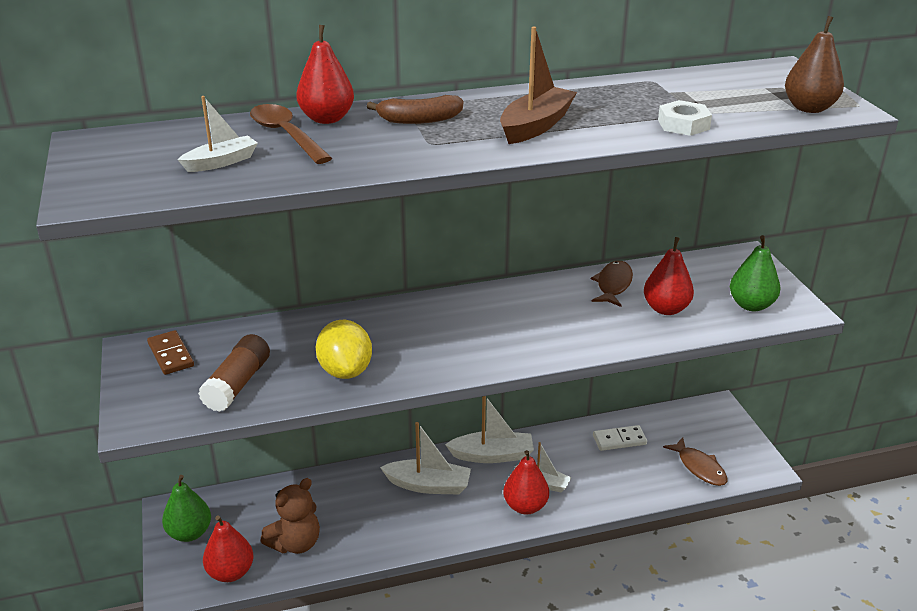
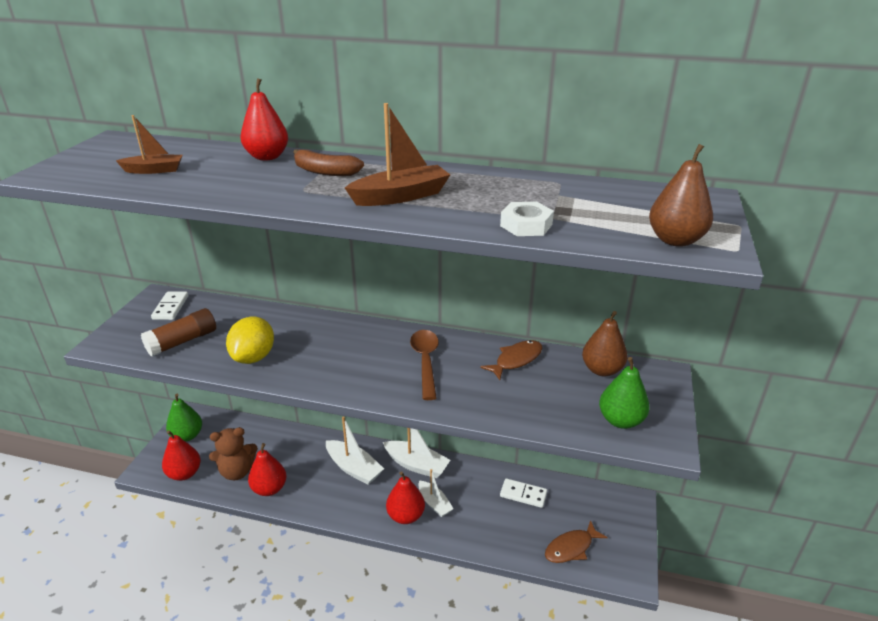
camera: 30 degrees right, 0 degrees up
(170, 355) = (170, 307): brown domino -> white domino
(221, 162) = (154, 170): white boat -> brown boat
(286, 135) = (223, 162): brown spoon -> brown spoon (425, 362)
(666, 309) = (539, 396): red pear -> red pear (269, 489)
(694, 269) = (602, 370): none -> brown pear
(699, 467) = (571, 548): brown fish -> brown fish turned 60 degrees clockwise

